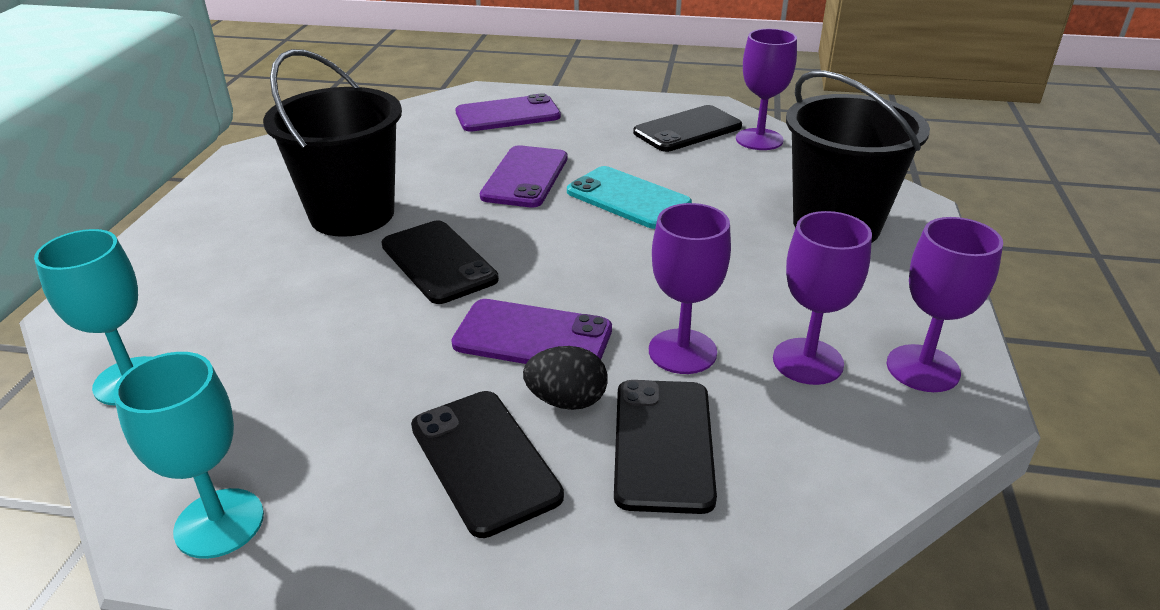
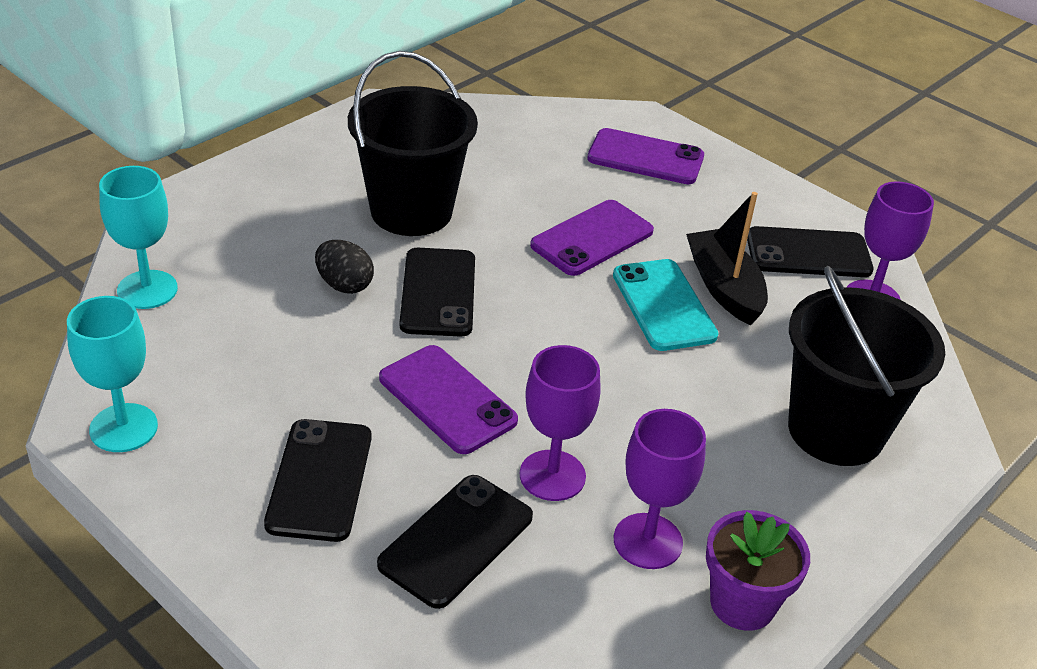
camera: 30 degrees right, 5 degrees up
(566, 401) = (420, 466): black egg -> black egg (344, 285)
(657, 170) = (724, 287): none -> black boat
(923, 368) = (742, 603): purple goblet -> purple flower pot

